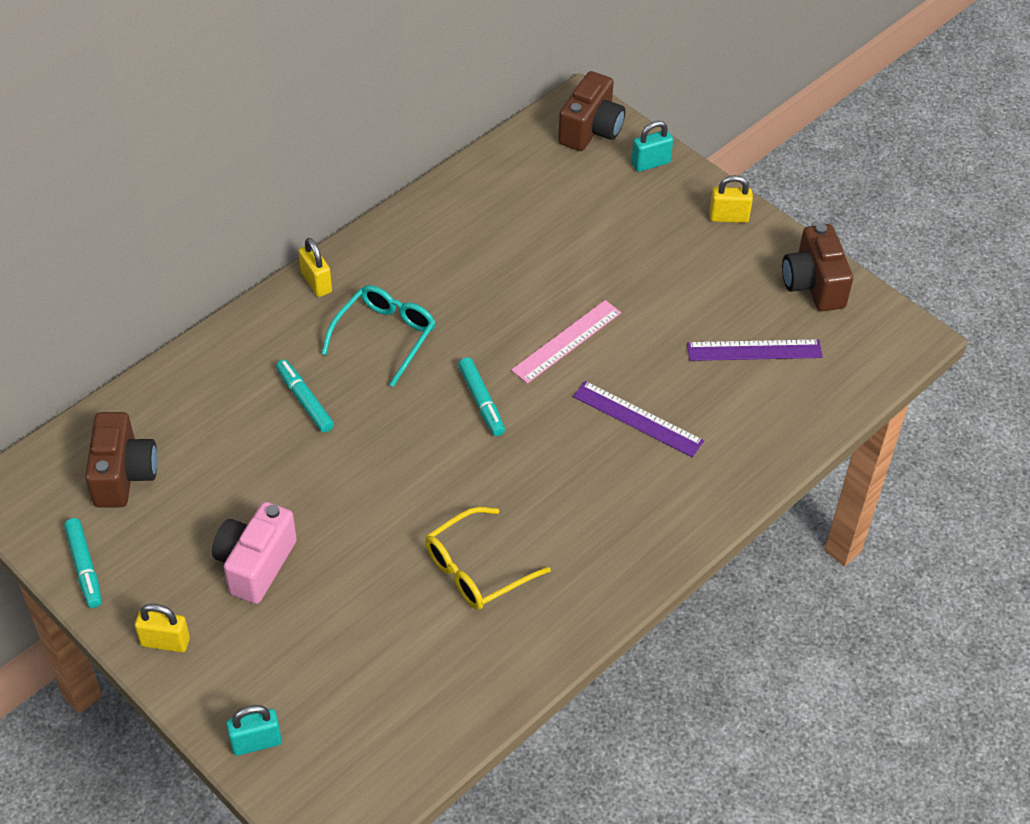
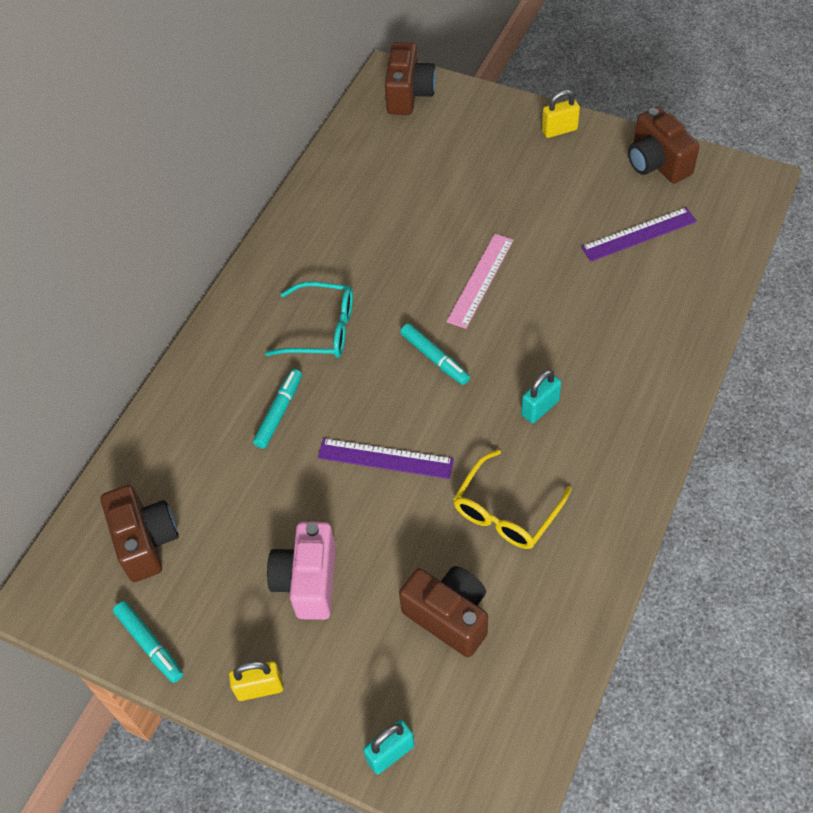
camera: 15 degrees left, 5 degrees up
(305, 400) = (279, 412): turquoise marker -> turquoise marker turned 75 degrees clockwise
(316, 282) = (238, 302): yellow padlock -> none
(371, 644) = (449, 616): none -> brown camera
(385, 336) = (322, 329): turquoise glasses -> turquoise glasses turned 90 degrees clockwise
(638, 418) = (574, 326): purple ruler -> purple ruler (385, 458)
(650, 163) = (472, 106): turquoise padlock -> turquoise padlock (540, 408)

